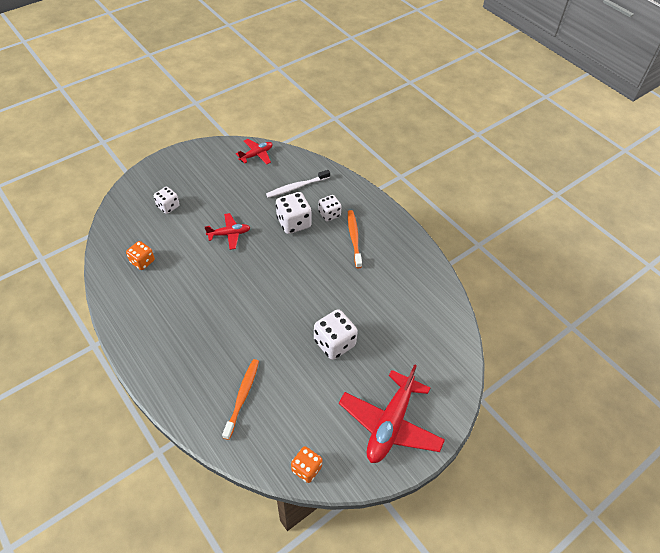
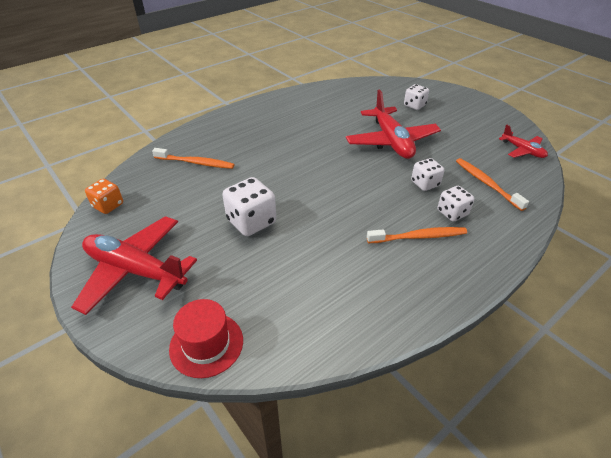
camera: 90 degrees right, 10 degrees down
(142, 261) = (344, 100): orange dice -> none
(229, 234) = (391, 141): red plane -> red plane, size x1.89
(294, 223) = (425, 184): white dice -> white dice, size x0.64
(296, 187) = (486, 183): white toothbrush -> orange toothbrush
(453, 365) = (206, 344): none -> red hat

